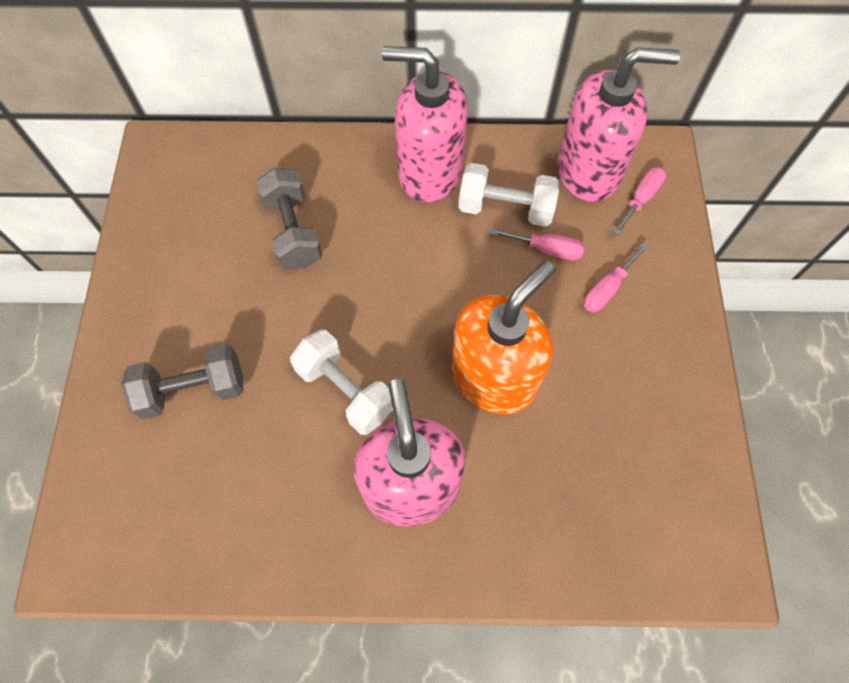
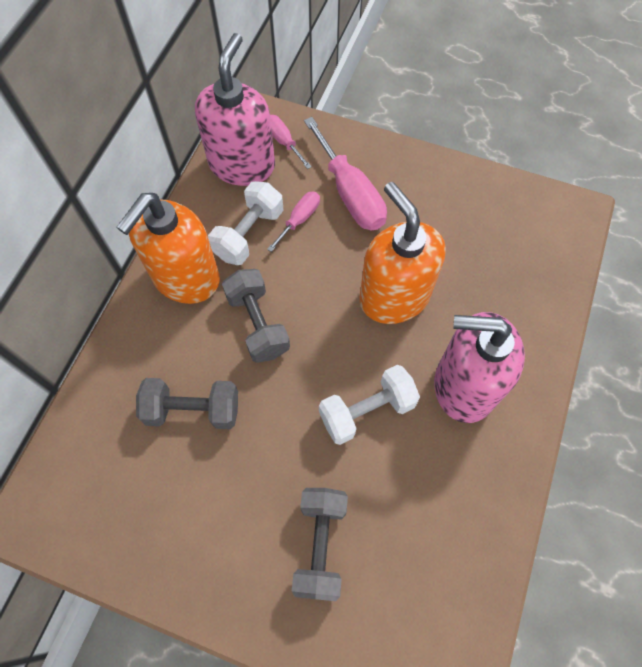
camera: 70 degrees left, 0 degrees up
(405, 254) = (258, 324): none -> grey dumbbell
(429, 172) = (185, 278): pink soap dispenser -> orange soap dispenser
(607, 289) = (350, 194): pink screwdriver -> pink screwdriver, size x1.88

